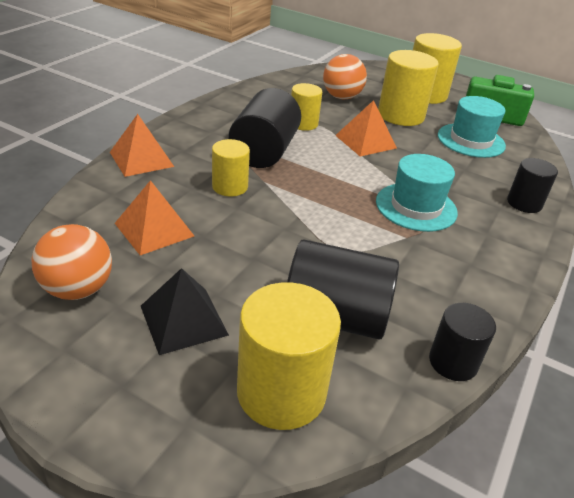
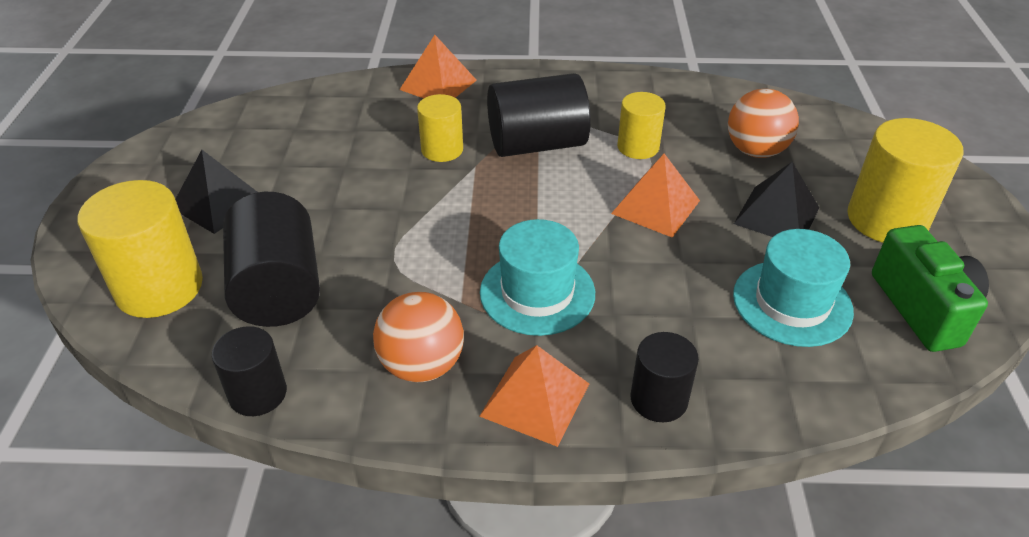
camera: 65 degrees right, 5 degrees up
(78, 289) = (223, 138): orange ball -> orange ball (422, 365)
(154, 229) = (331, 138): orange pyramid -> orange pyramid (535, 399)
(401, 115) = (776, 215): yellow cylinder -> black pyramid

